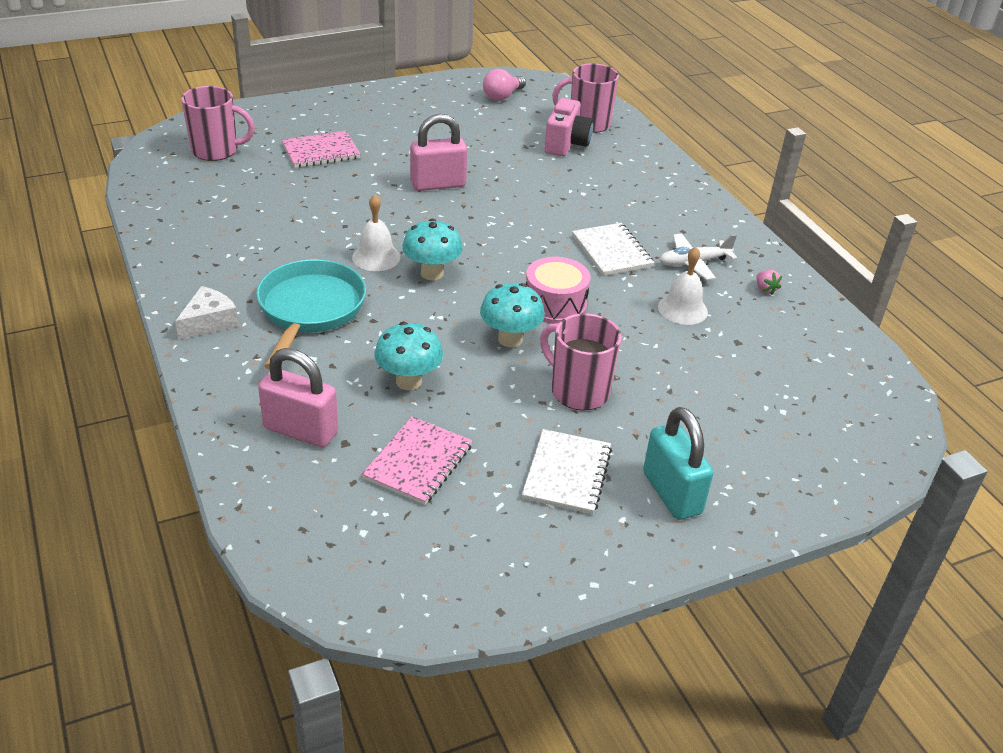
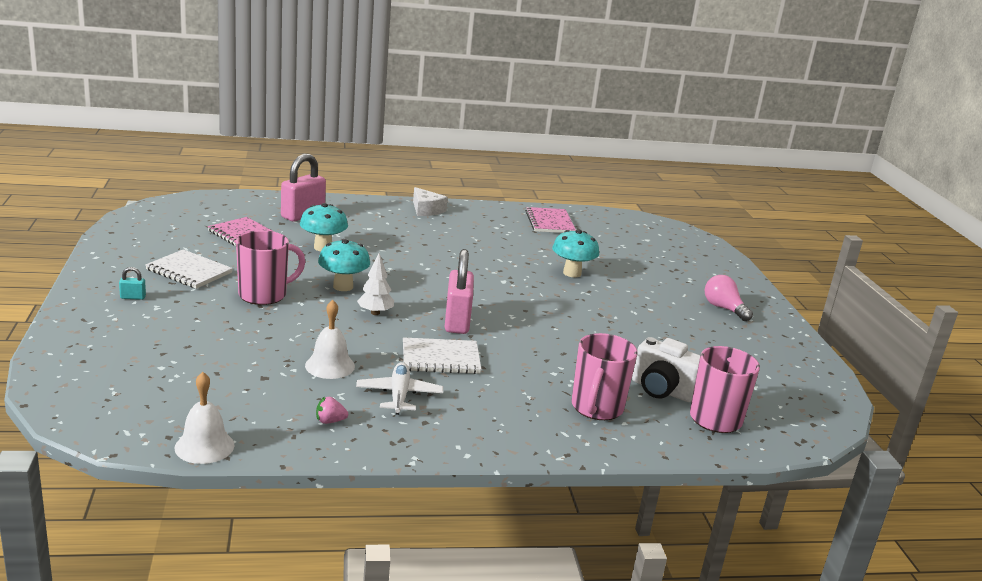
camera: 105 degrees right, 15 degrees down
(216, 151) = (654, 240): pink mug -> pink mug (596, 408)
(310, 310) = (422, 235): turquoise pan -> none
(321, 151) = (650, 273): pink notebook -> pink notebook (550, 222)
(376, 257) = (478, 264): white bell -> white bell (204, 446)
(432, 273) = (445, 278): turquoise mushroom -> turquoise mushroom (572, 273)
(438, 184) = (585, 308): pink padlock -> pink padlock (457, 322)
(502, 96) = (781, 381): pink light bulb -> pink light bulb (723, 308)
(555, 304) = (375, 313): pink drum -> white tree
(566, 144) = (662, 390): pink camera -> white camera
(671, 493) = (133, 297): turquoise padlock -> turquoise padlock, size x0.42

